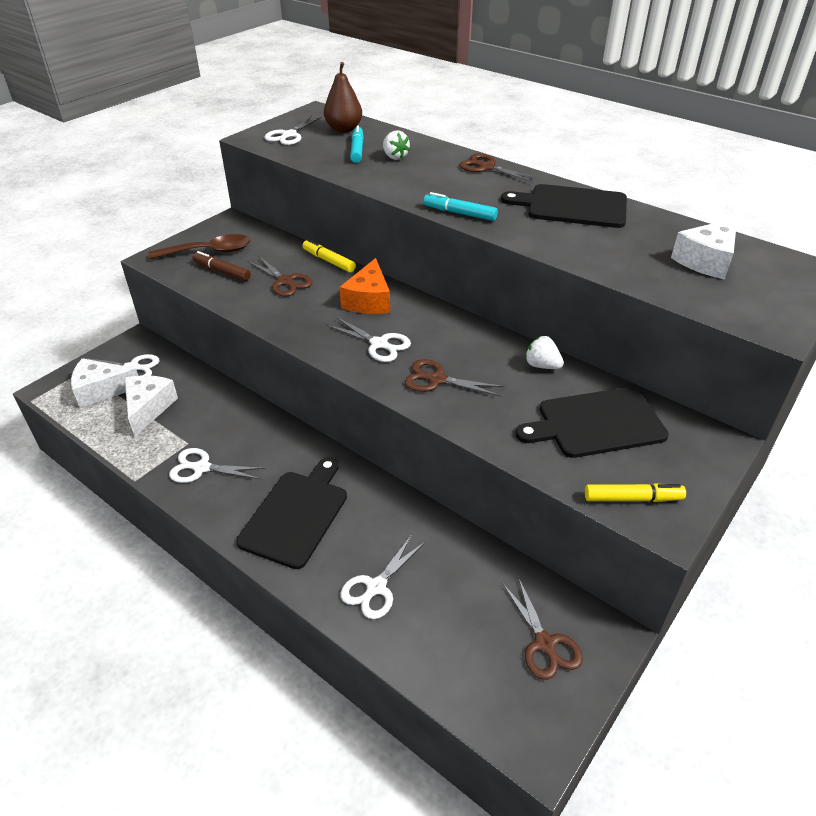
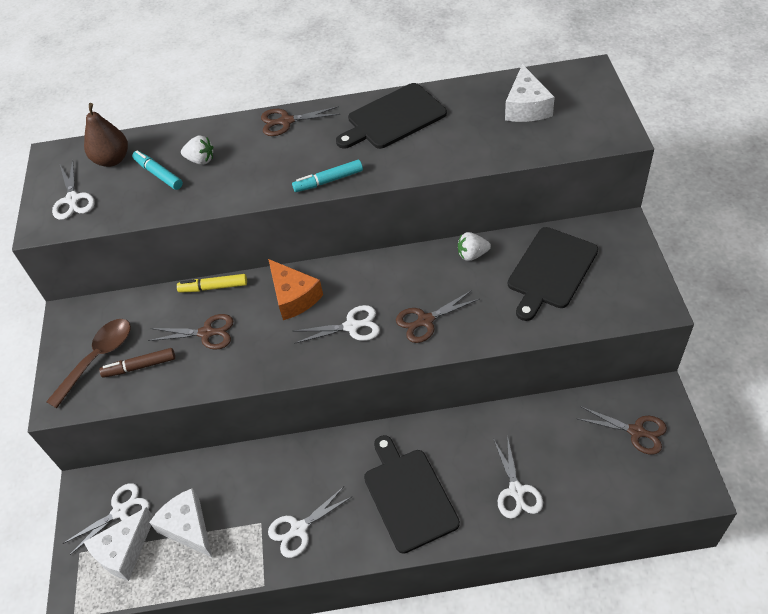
camera: 40 degrees left, 10 degrees up
(632, 498) = (625, 304): yellow marker -> none

